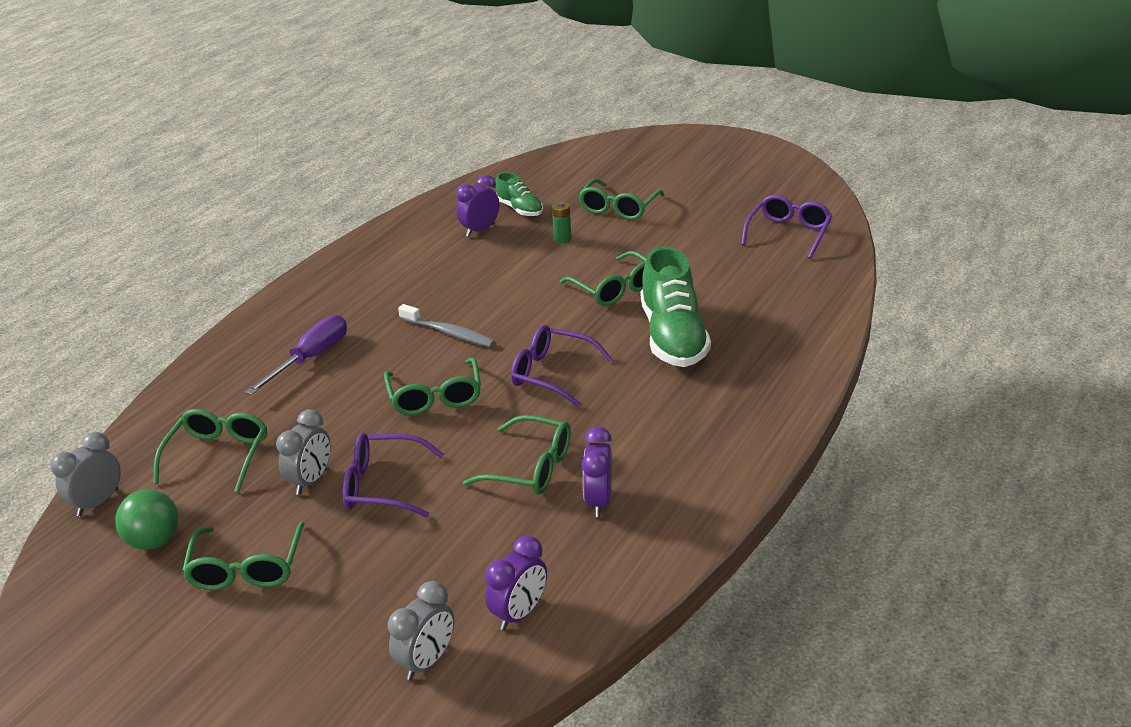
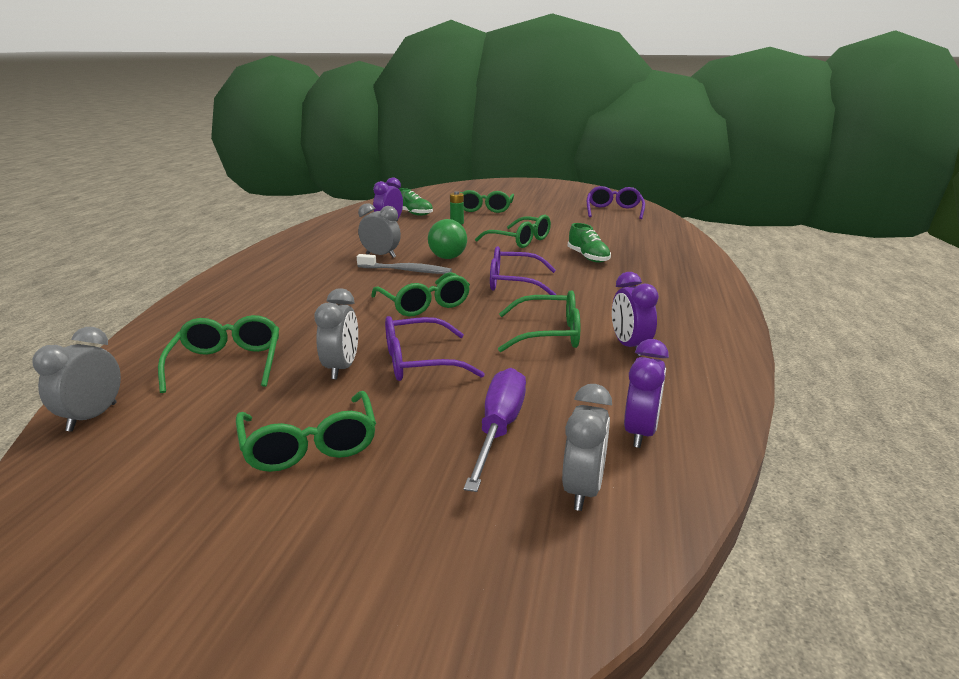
camera: 20 degrees left, 10 degrees down
(154, 541) = (180, 439): green ball -> green ball (448, 258)
(311, 358) = (289, 294): purple screwdriver -> purple screwdriver (499, 429)
(436, 299) = (381, 256): none -> grey clock
(673, 337) = (588, 257): green shoe -> green shoe, size x0.54

